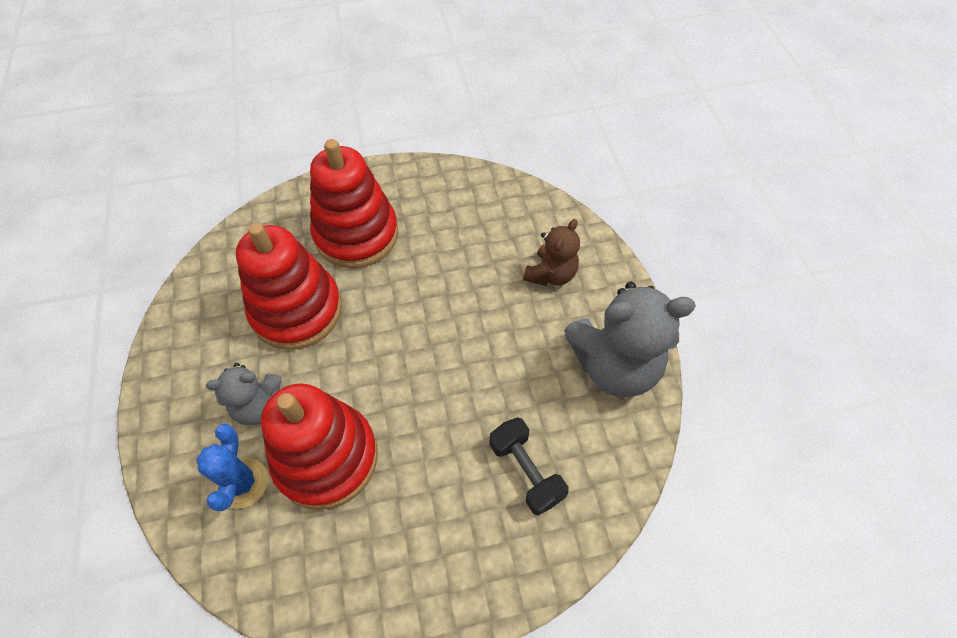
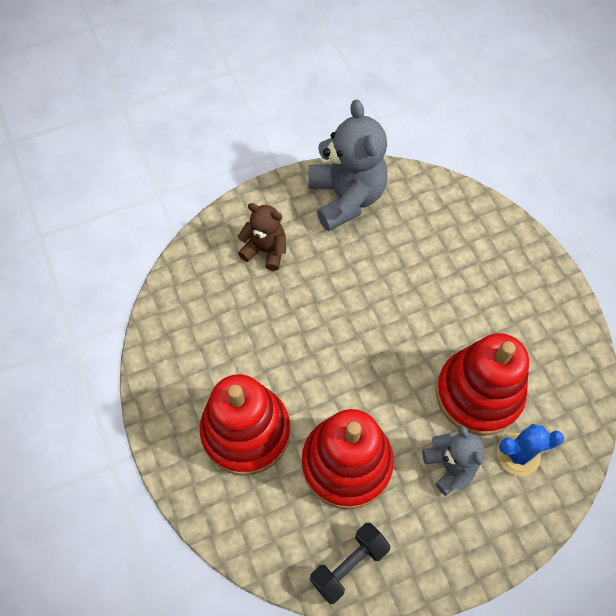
camera: 100 degrees left, 5 degrees up
(525, 471) = (448, 248): black dumbbell -> black dumbbell (349, 565)

